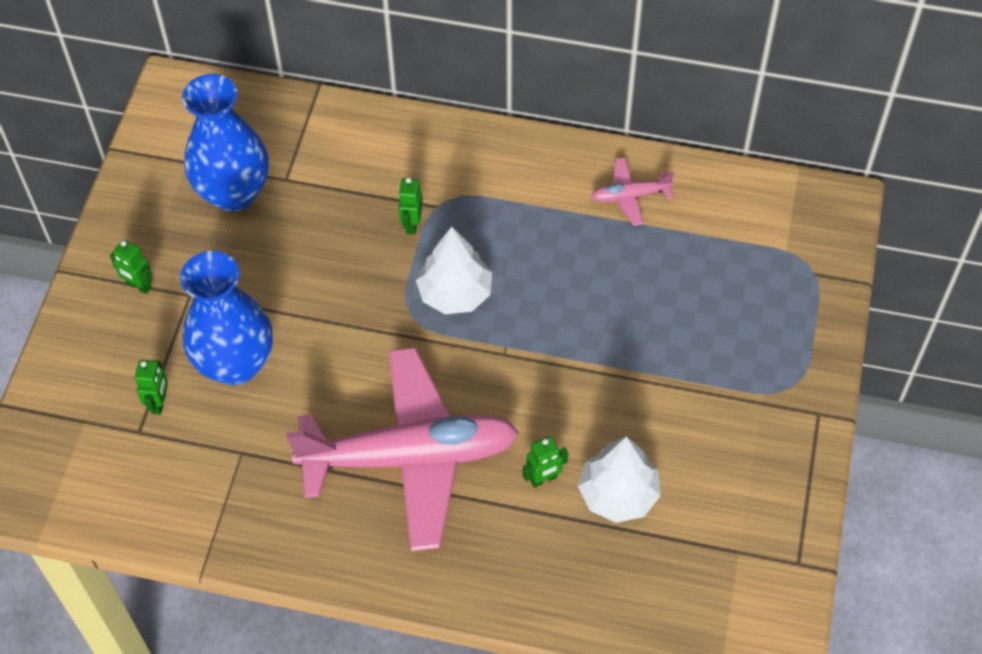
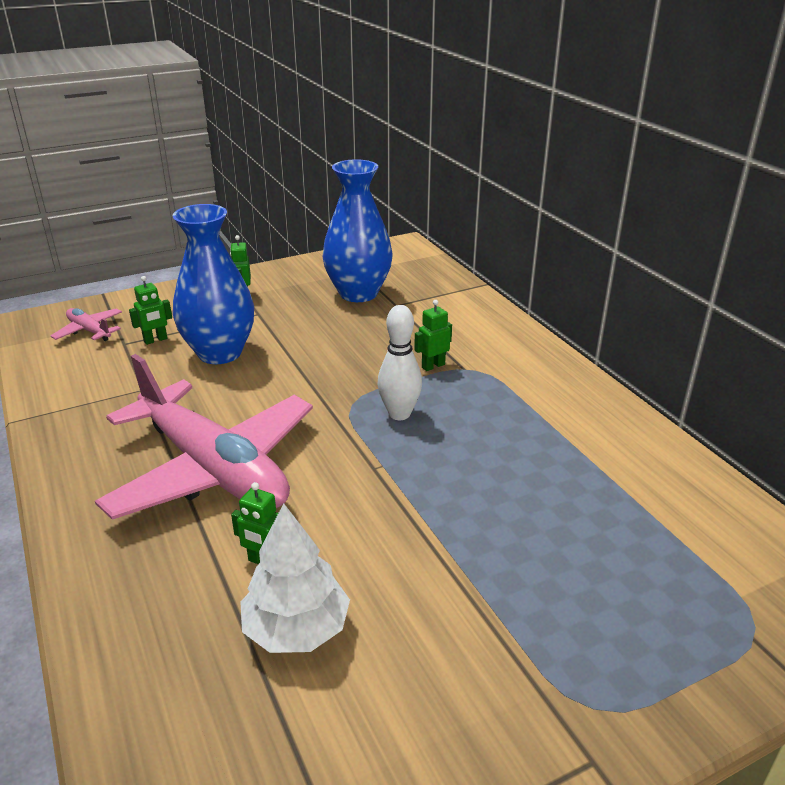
camera: 50 degrees right, 25 degrees down
(455, 293) = (399, 414): white tree -> white bowling pin
(630, 196) = (625, 456): pink plane -> pink plane (89, 331)

